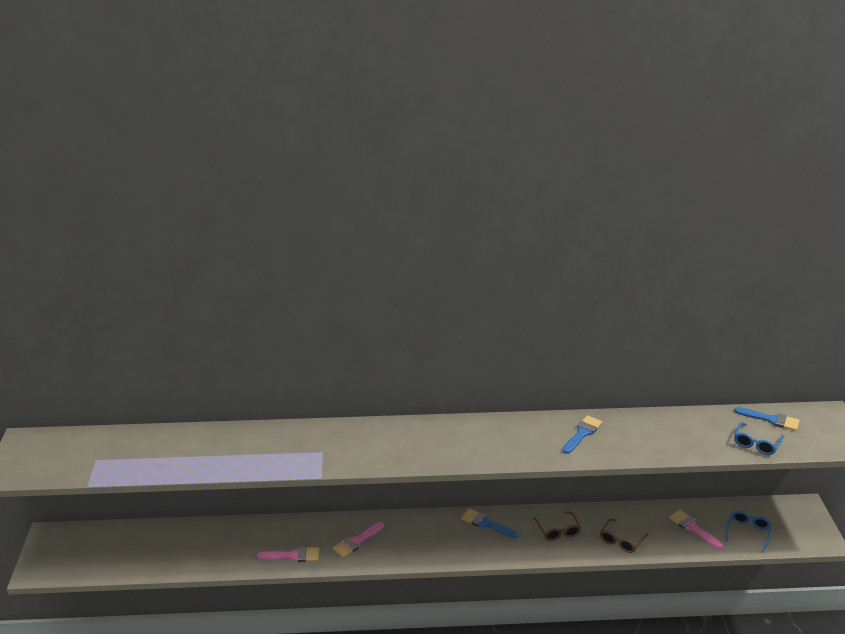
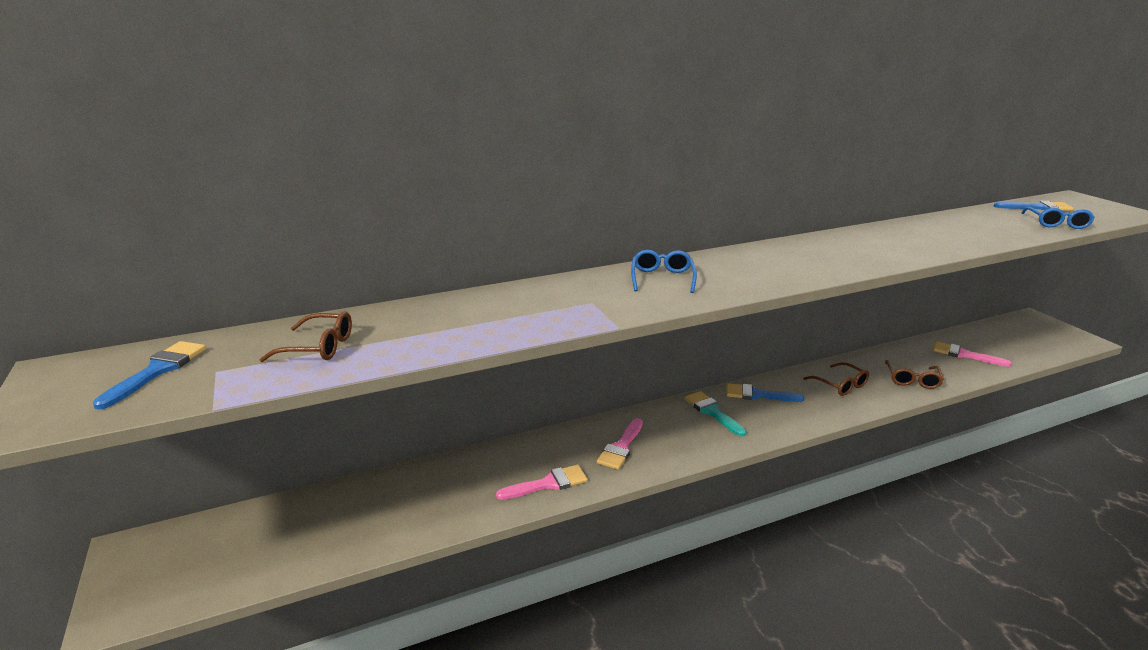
camera: 20 degrees left, 5 degrees down
(151, 453) = (318, 347): none -> brown glasses
(440, 529) = (712, 412): none -> turquoise brush
(582, 433) = (882, 241): blue brush -> blue brush (158, 370)
(747, 533) = (1015, 348): blue glasses -> blue glasses (662, 278)

